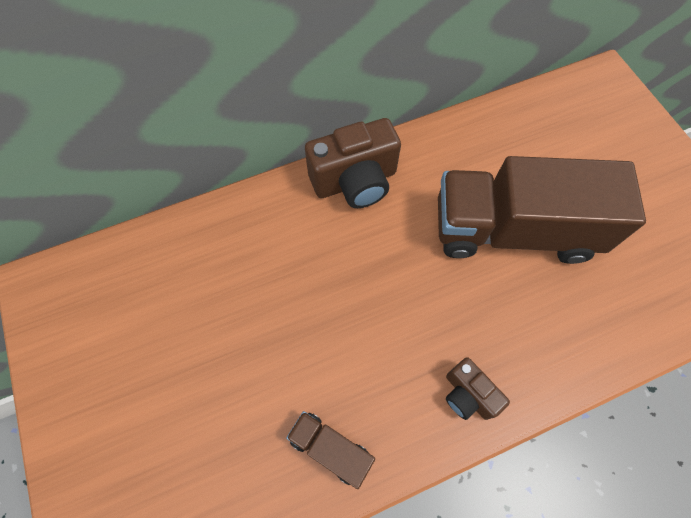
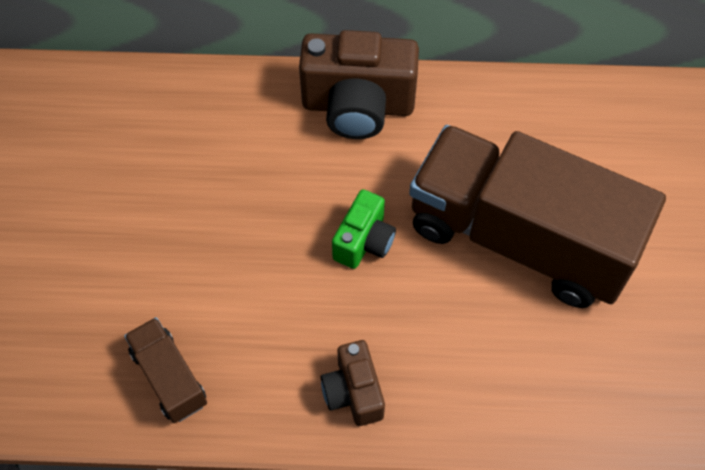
camera: 25 degrees right, 5 degrees down
(413, 278) = (364, 242): none -> green camera

